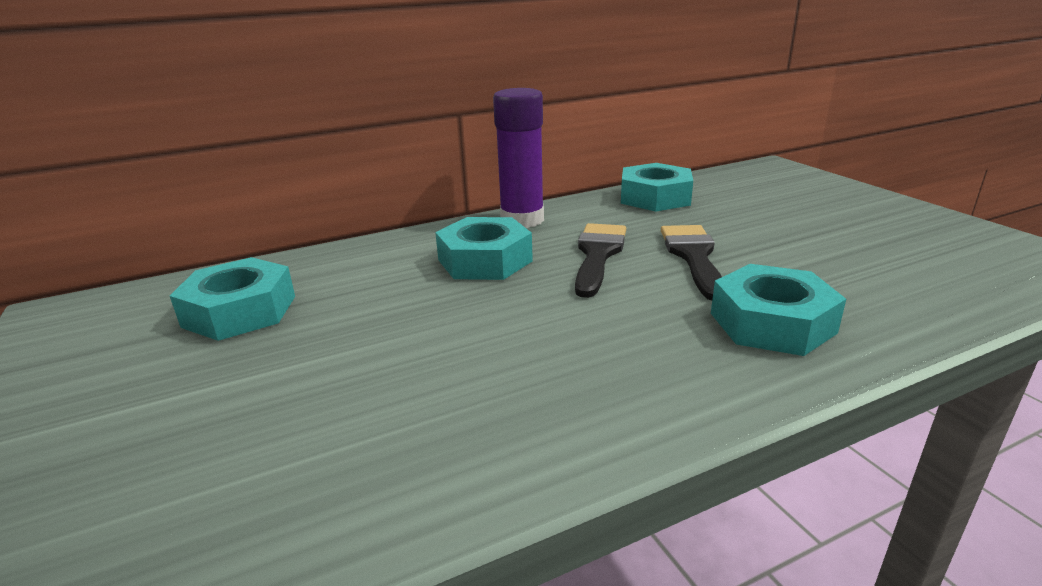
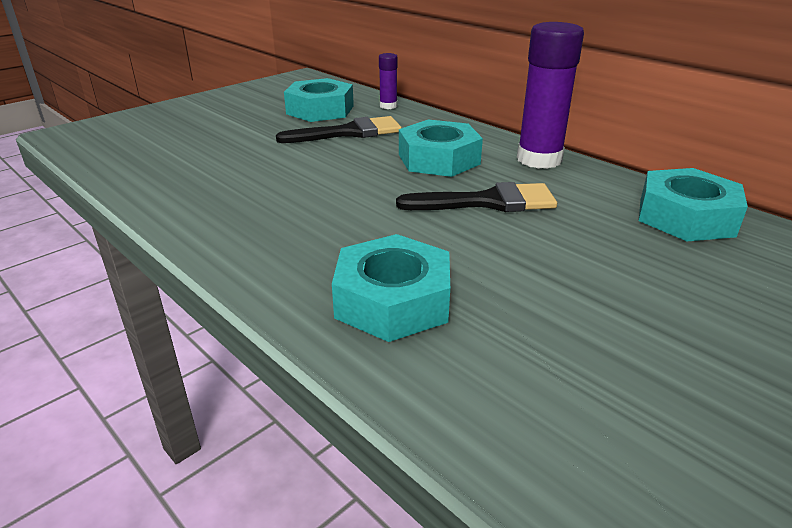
camera: 70 degrees right, 5 degrees up
(292, 265) = (388, 106): none -> purple glue stick
(693, 256) = (524, 251): black brush -> black brush (349, 132)

